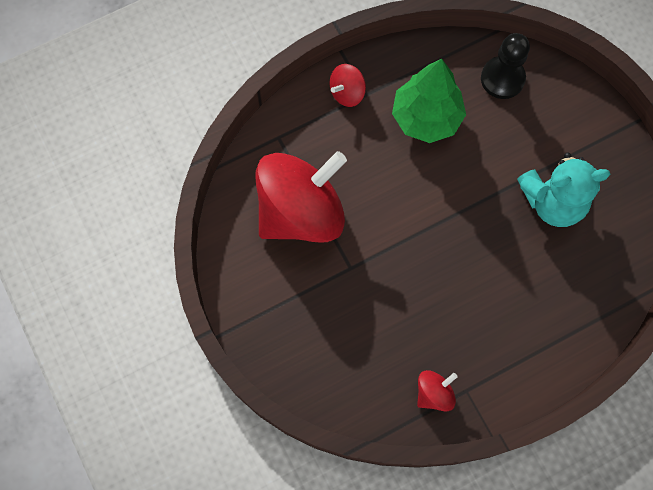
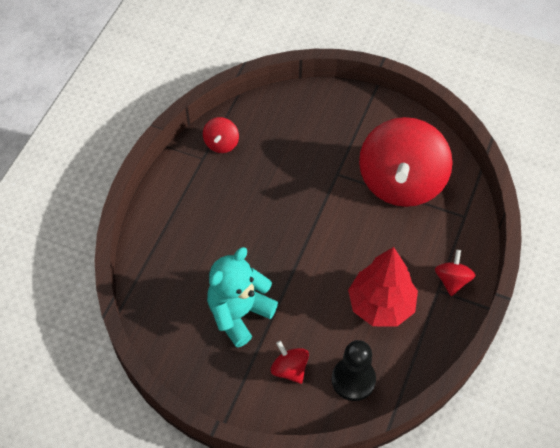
camera: 140 degrees right, 15 degrees down
(426, 117) = (381, 305): green tree -> red tree
(547, 124) = (289, 369): none -> red spinning top

